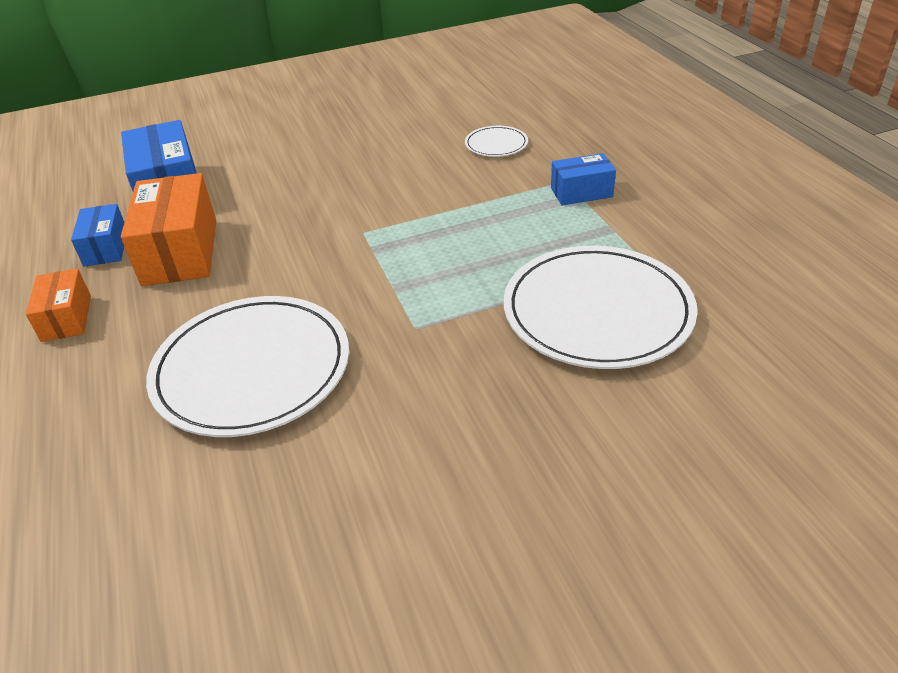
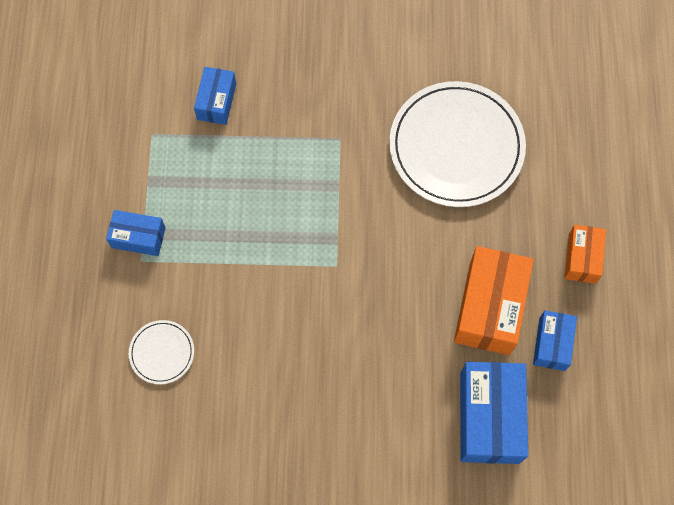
camera: 160 degrees left, 30 degrees up
(597, 311) = (216, 101): white plate -> blue box

